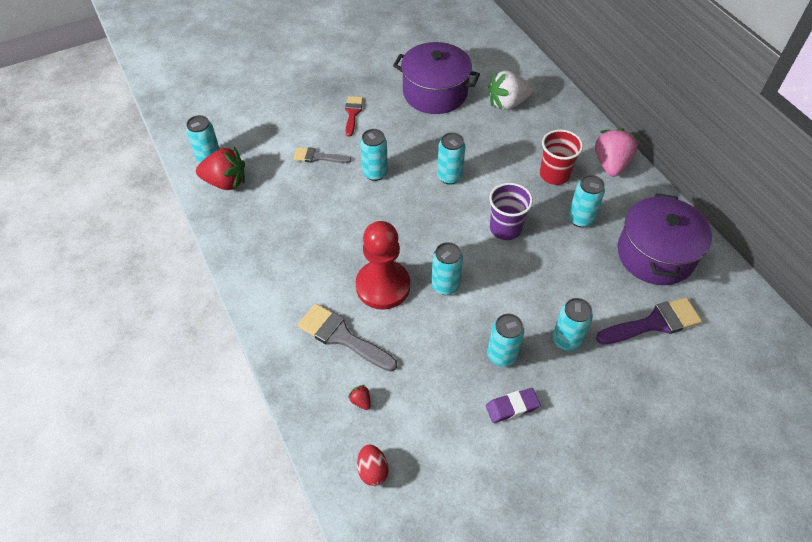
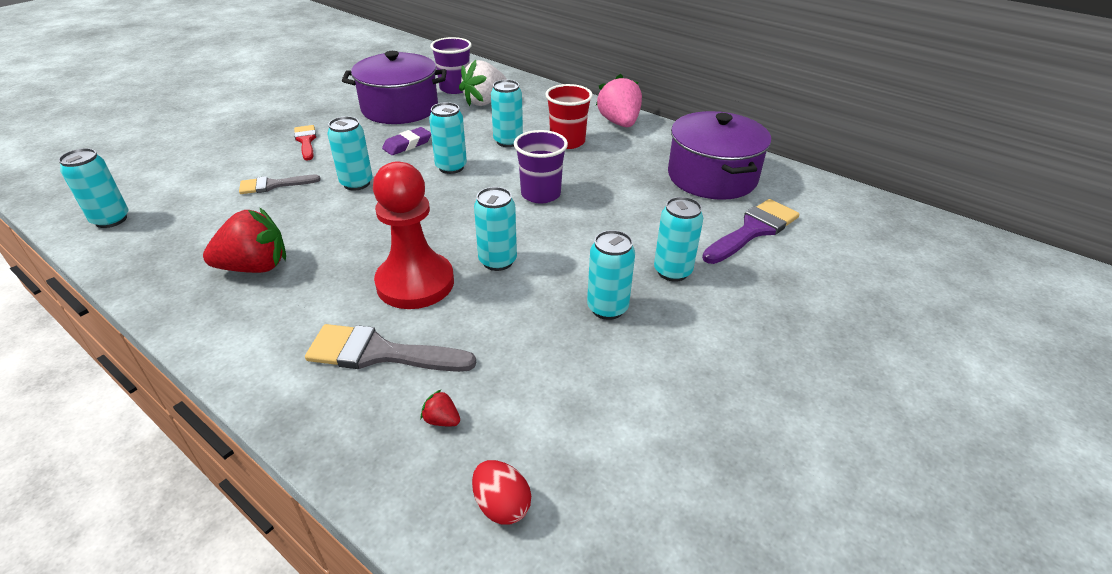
camera: 25 degrees left, 15 degrees down
(225, 182) = (142, 236): red strawberry -> red strawberry (255, 267)
(489, 78) = (455, 88): none -> purple cup
(512, 407) = (653, 357): purple eraser -> purple eraser (407, 145)
(580, 219) = (617, 168): turquoise can -> turquoise can (508, 141)

